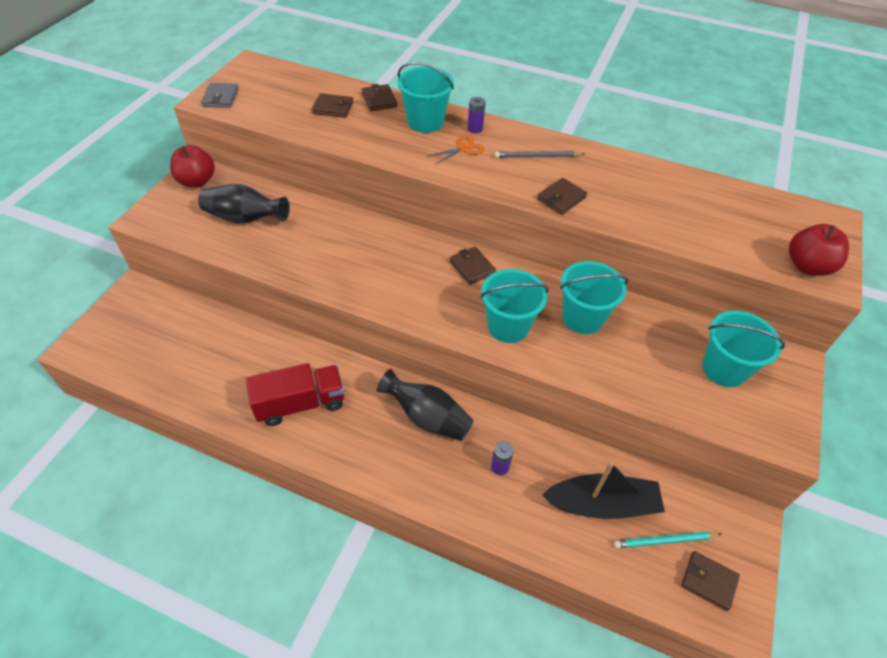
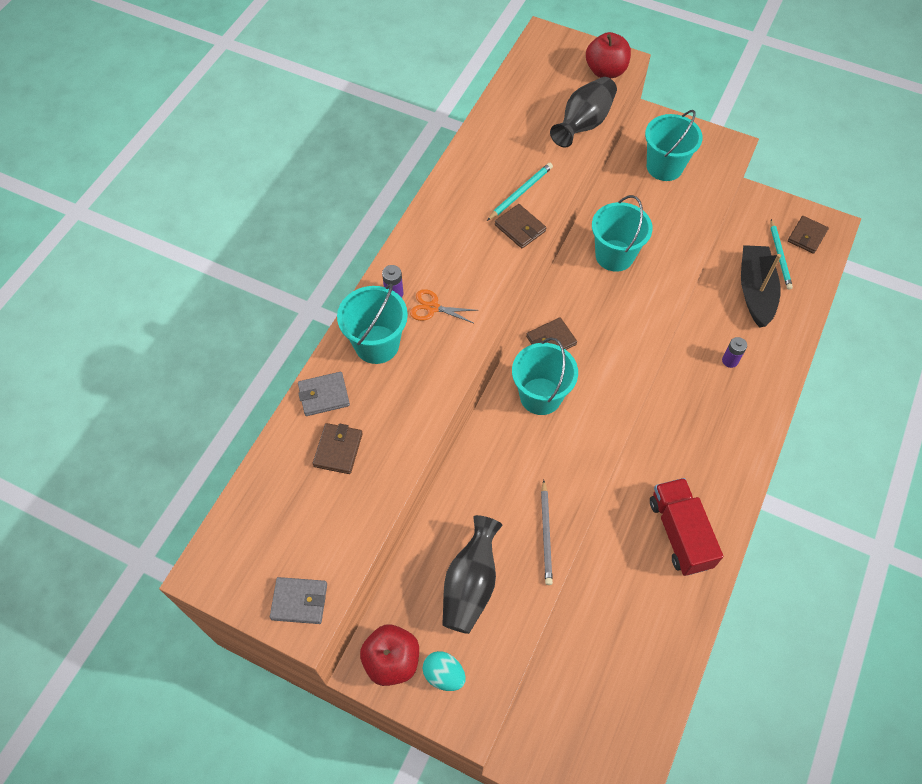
camera: 85 degrees left, 10 degrees up
(179, 206) = (444, 675): none -> turquoise egg
(379, 100) = (324, 395): brown wallet -> grey wallet
(427, 417) = (685, 416): black vase -> black vase (583, 124)
(464, 148) = (432, 307): orange scissors -> orange scissors turned 45 degrees counterclockwise
(508, 326) = (629, 316): turquoise bucket -> turquoise bucket (540, 396)
(537, 157) = (450, 240): grey pencil -> grey pencil (546, 533)
(605, 199) = (520, 193): none -> turquoise pencil

